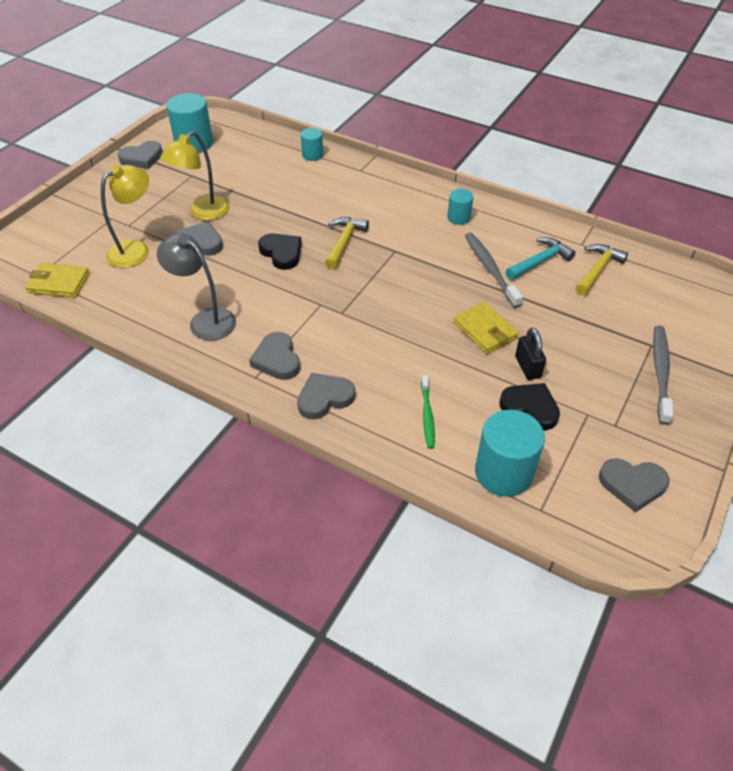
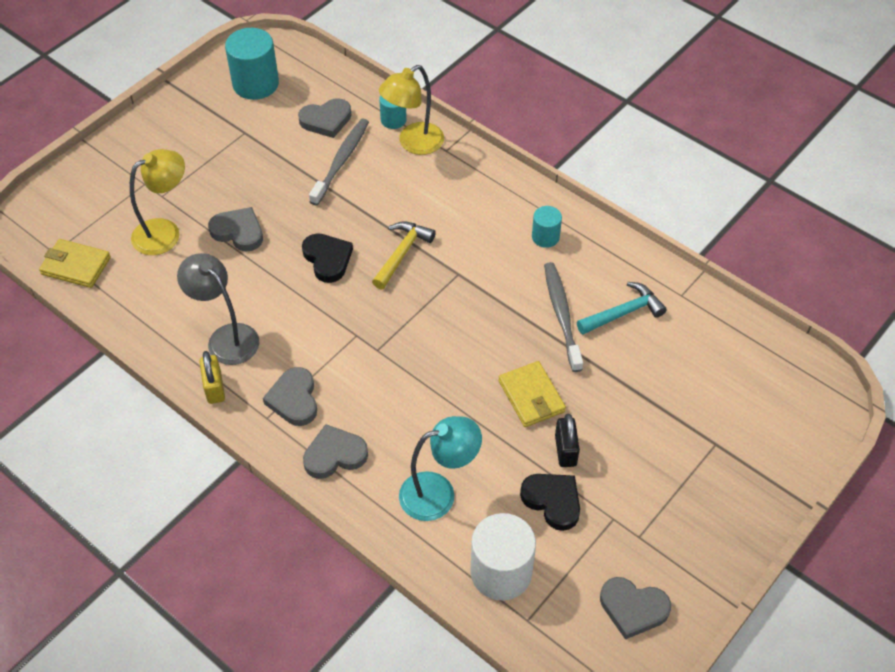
camera: 10 degrees right, 5 degrees up
(142, 158) = (191, 99): grey heart -> grey heart (326, 120)
(202, 213) = (248, 189): yellow lamp -> yellow lamp (413, 143)
(202, 360) = (214, 388): none -> yellow padlock
(427, 415) = (439, 493): green toothbrush -> turquoise lamp
(503, 472) = (501, 572): turquoise cylinder -> white cylinder
(597, 270) = (688, 334): yellow hammer -> none
(660, 372) = (713, 480): grey toothbrush -> grey toothbrush (341, 161)

